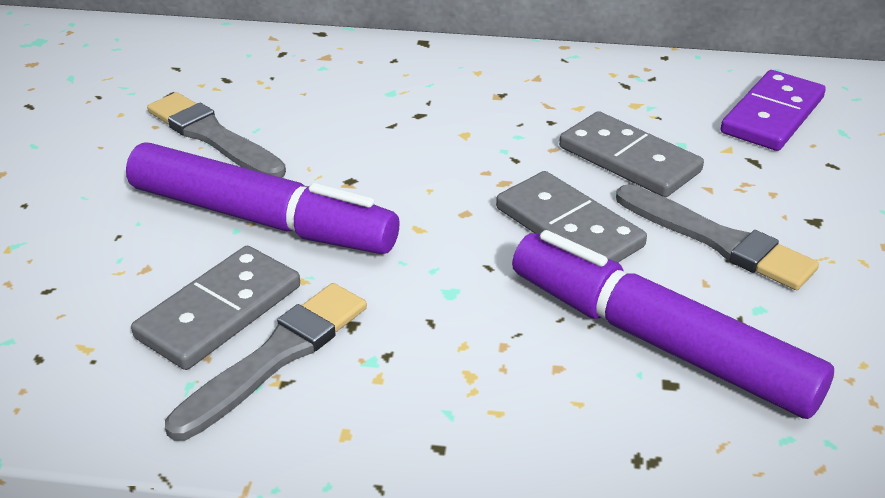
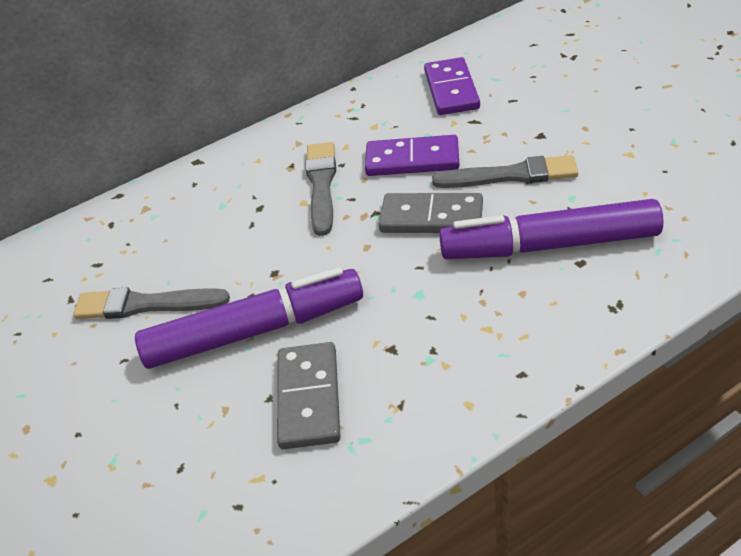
camera: 35 degrees left, 5 degrees up
(275, 357) = (376, 396): grey brush -> grey brush (321, 185)
(629, 160) = (412, 160): grey domino -> purple domino

